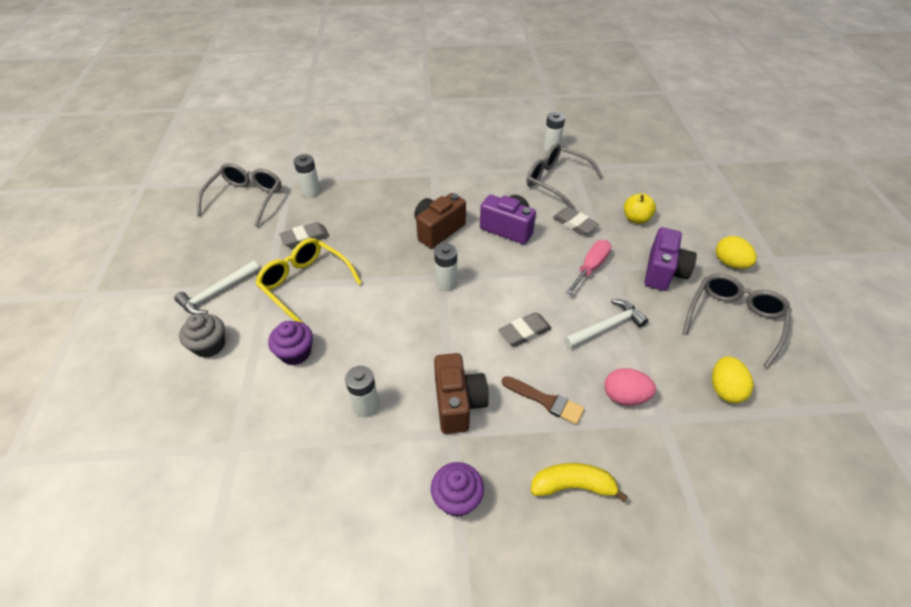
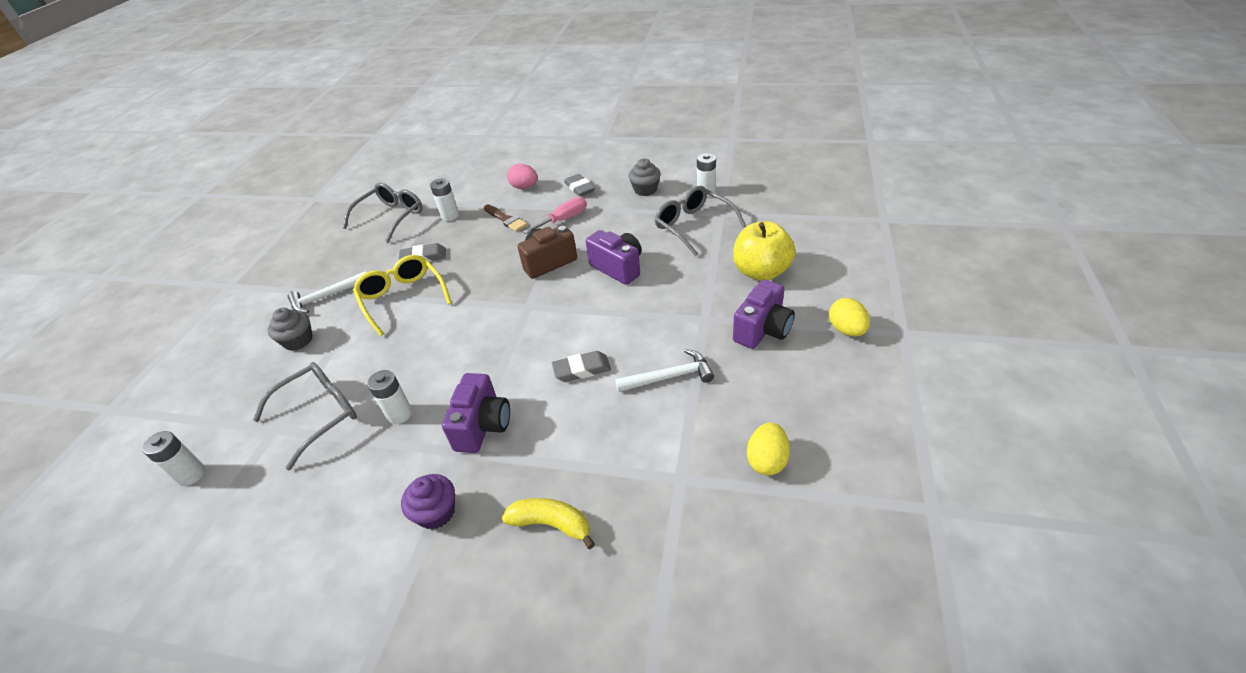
camera: 20 degrees right, 5 degrees down
(295, 353) = (364, 357): purple cupcake -> none
(446, 283) = (530, 313): white battery -> white battery (191, 475)
(458, 403) = (483, 426): brown camera -> purple camera
(494, 150) = (645, 190): none -> grey cupcake
(545, 401) = (568, 438): brown brush -> brown brush (506, 219)
(574, 224) = (690, 270): grey eraser -> grey eraser (579, 188)
(590, 267) = (684, 316): pink screwdriver -> pink screwdriver (564, 219)
(624, 396) = (651, 448): pink egg -> pink egg (524, 187)
(636, 219) = (761, 272): yellow apple -> yellow apple, size x1.74
(734, 319) = (818, 390): grey glasses -> grey glasses (320, 414)

